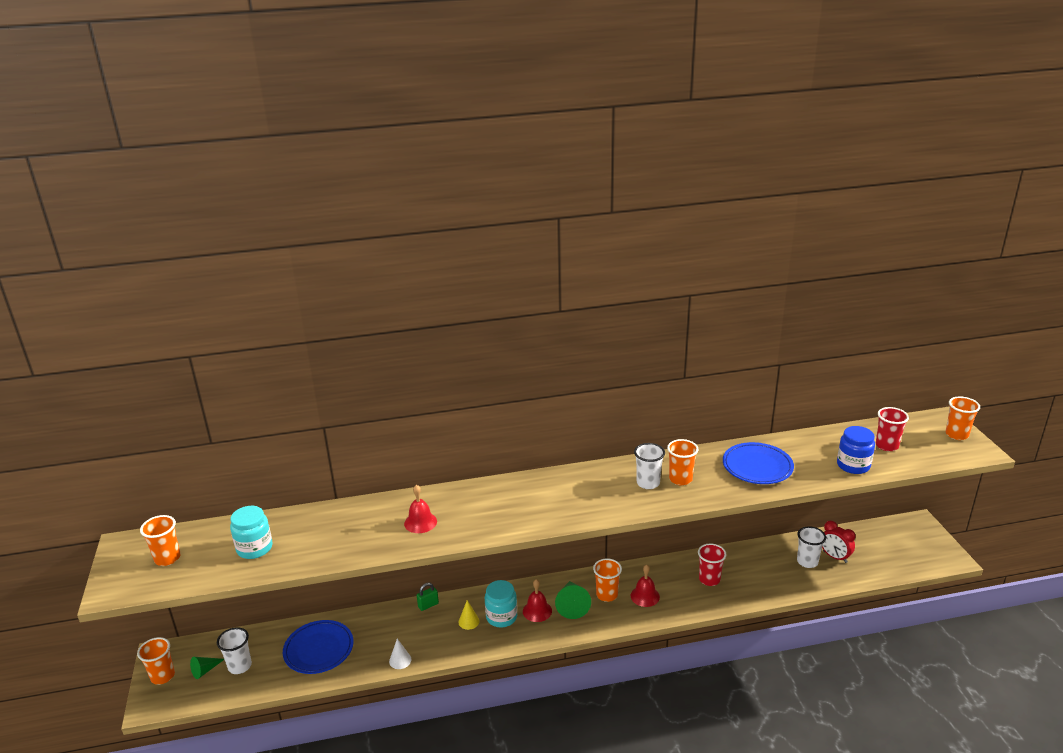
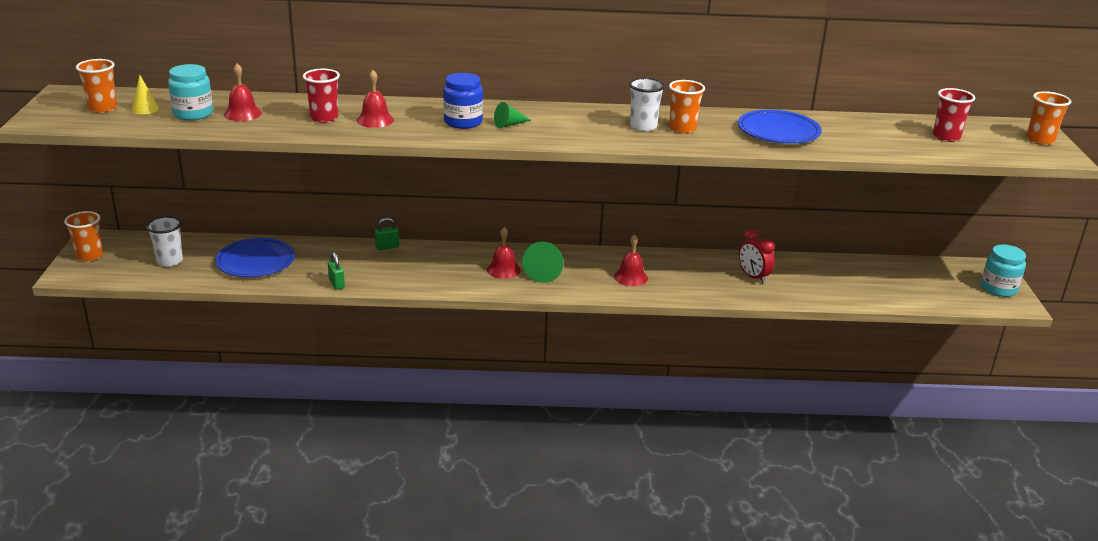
camera: 10 degrees right, 0 degrees up
(205, 670) = (133, 258): green cone -> green cone (509, 124)
(299, 538) = (242, 114): none -> red bell
(400, 660) = (336, 283): white cone -> green padlock
(469, 621) = (424, 266): yellow cone -> yellow cone (145, 109)
(501, 617) = (462, 268): turquoise jar -> turquoise jar (998, 288)
(607, 595) = (588, 269): orange cup -> none
(709, 579) = (712, 275): red cup -> red cup (324, 118)
(807, 562) = (836, 279): white cup -> none
(834, 557) = (872, 280): red clock -> red clock (753, 277)
(853, 465) = (894, 146): blue jar -> blue jar (463, 122)

